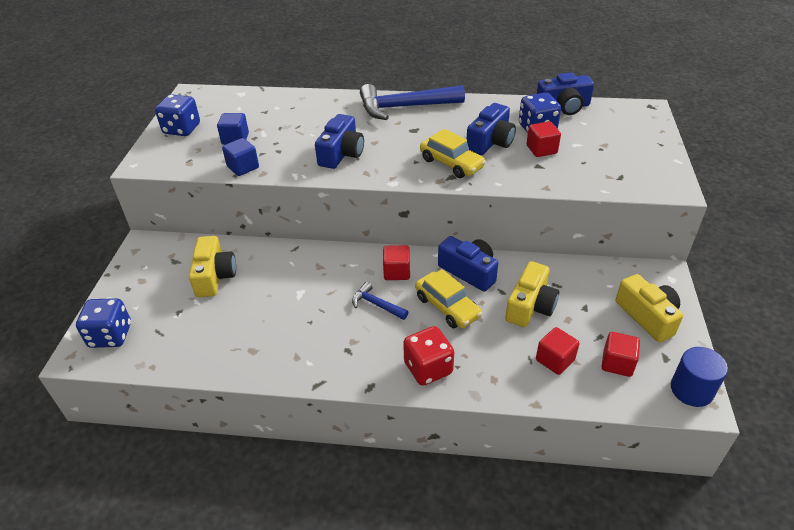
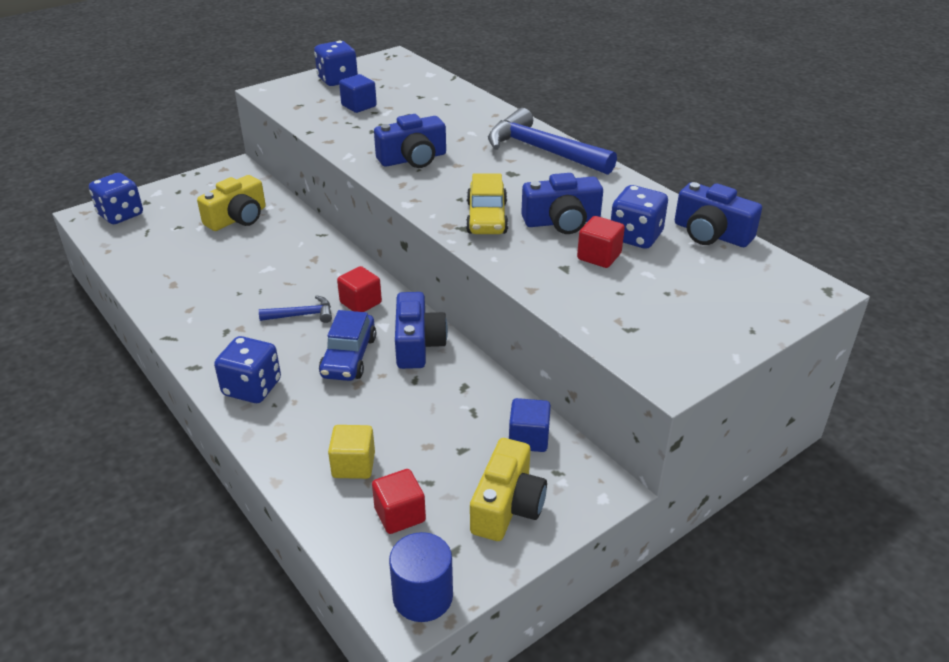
camera: 45 degrees right, 5 degrees down
(243, 167) = (324, 129): blue cube -> blue cube (528, 438)
(376, 304) = (302, 315): blue hammer -> blue hammer turned 90 degrees clockwise
(428, 368) = (252, 388): red dice -> blue dice
(447, 307) = (349, 357): yellow car -> blue car
(530, 306) = (416, 409): yellow camera -> none
(555, 360) = (353, 465): red cube -> yellow cube

